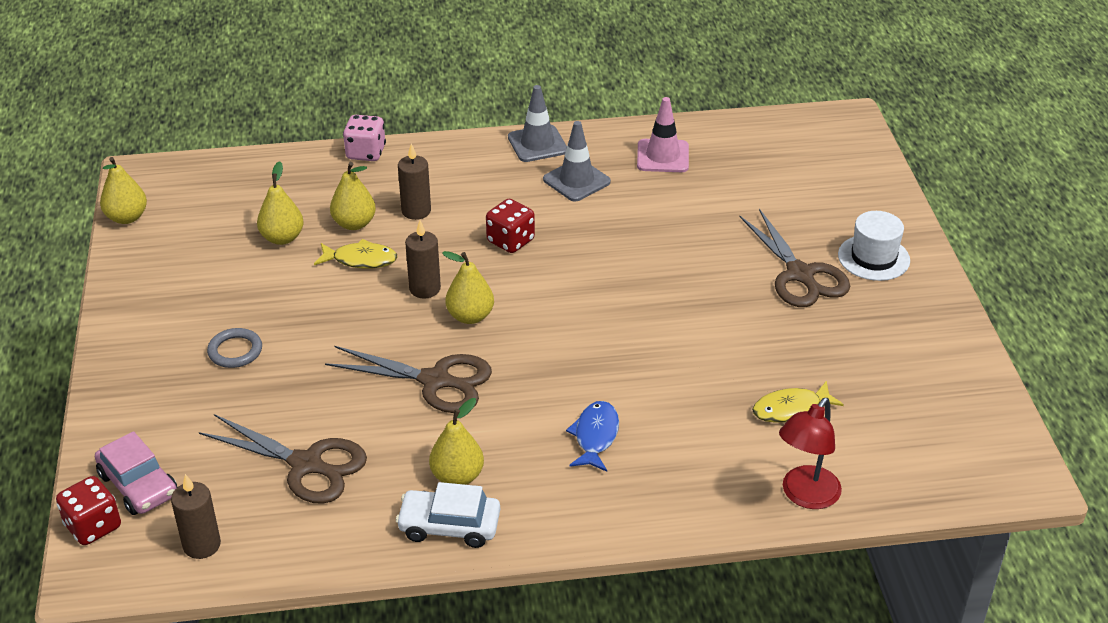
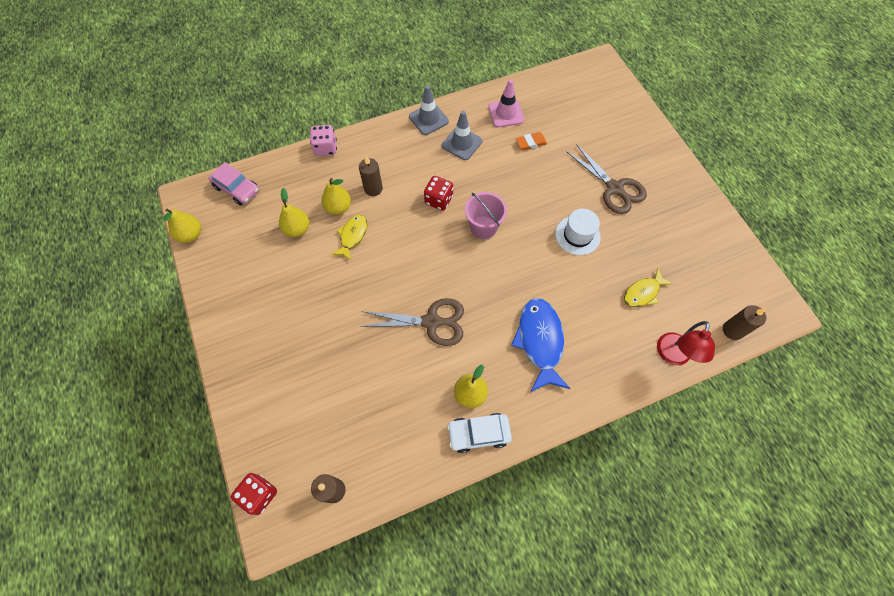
camera: 15 degrees left, 25 degrees up
(138, 485) = (276, 453): pink car -> pink car (237, 189)
(235, 351) = (299, 328): grey ring -> none
(306, 464) = (376, 408): brown scissors -> none
(360, 260) = (352, 236): yellow fish -> yellow fish turned 60 degrees counterclockwise
(425, 289) = (400, 250): brown candle -> brown candle (732, 330)
(470, 316) = (435, 266): yellow pear -> none
(566, 285) = (483, 227): none -> pink bucket
(595, 436) = (540, 341): blue fish -> blue fish, size x1.71
(687, 198) = (530, 143): none -> orange eraser
(873, 258) = (650, 166): white hat -> white hat (577, 235)

